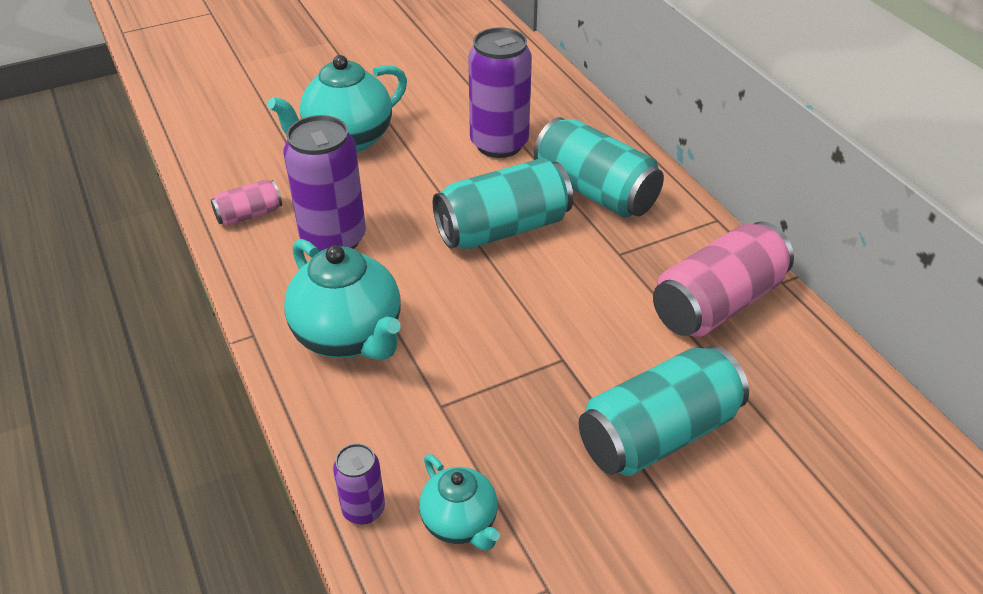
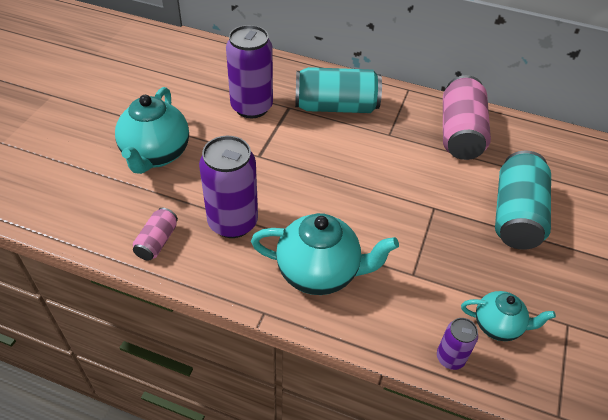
camera: 45 degrees left, 5 degrees up
(503, 228) = (317, 156): turquoise can -> none

